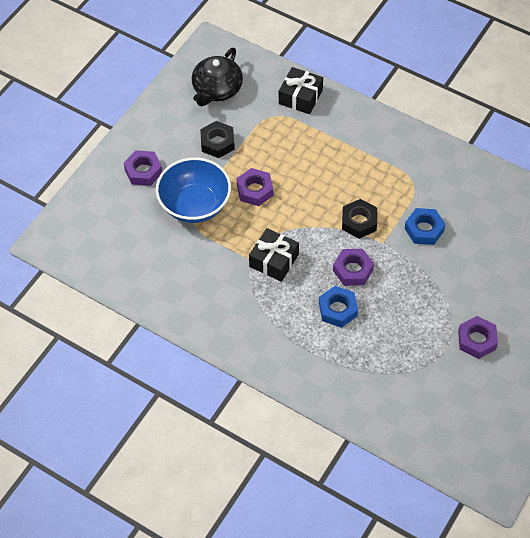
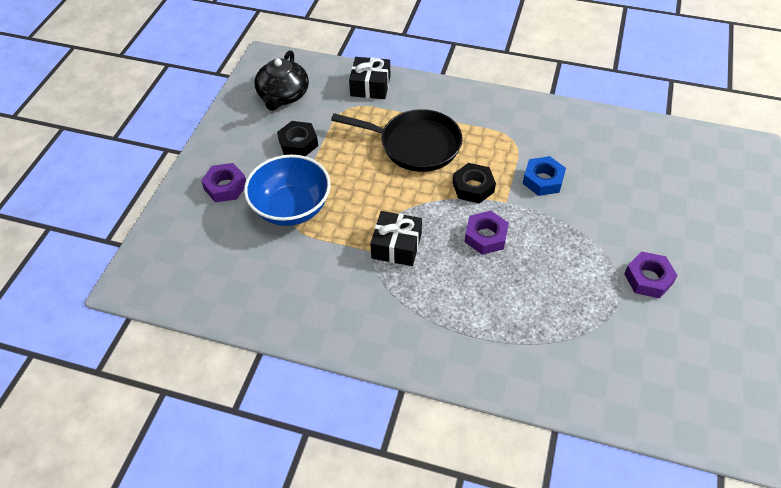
camera: 15 degrees left, 5 degrees down
(255, 190) = (352, 180): purple nut -> none
(321, 168) = (415, 145): none -> black pan
(338, 309) = (485, 281): blue nut -> none

